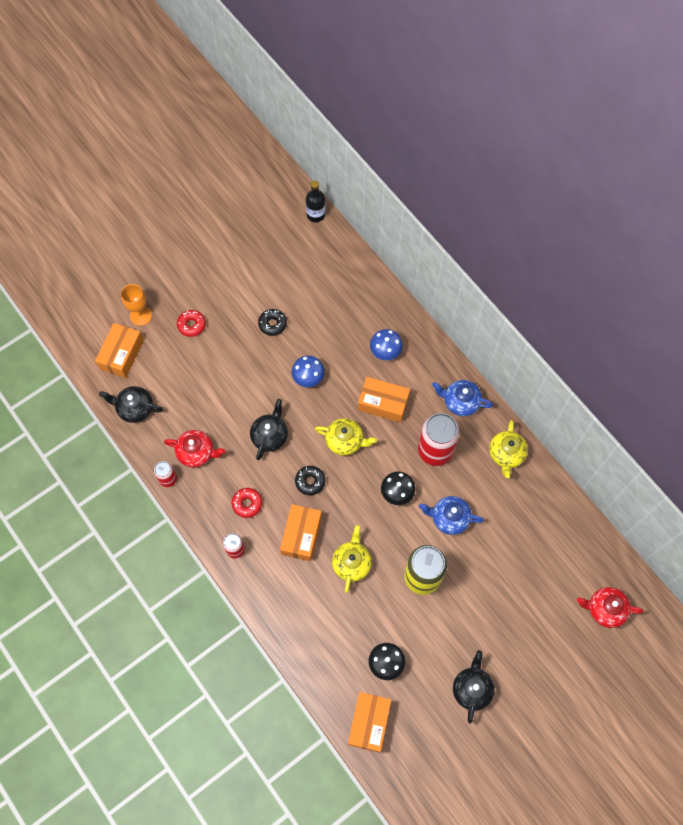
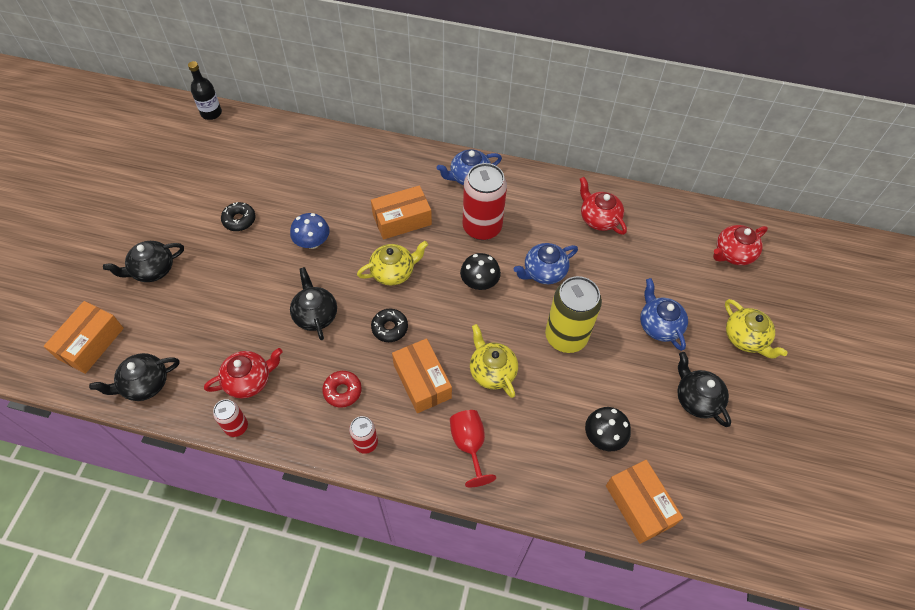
camera: 40 degrees left, 10 degrees down
(121, 354) = (90, 343): orange box -> orange box turned 45 degrees clockwise
(141, 315) = (87, 294): orange goblet -> none
(191, 325) = (152, 270): red donut -> black teapot
(296, 601) = (469, 445): none -> red goblet
(385, 351) = (368, 178): blue mushroom -> none
(495, 619) = (659, 325): none -> blue teapot
(506, 454) = (544, 192): yellow teapot -> yellow teapot (746, 338)
(528, 506) = (598, 218): none -> red teapot

